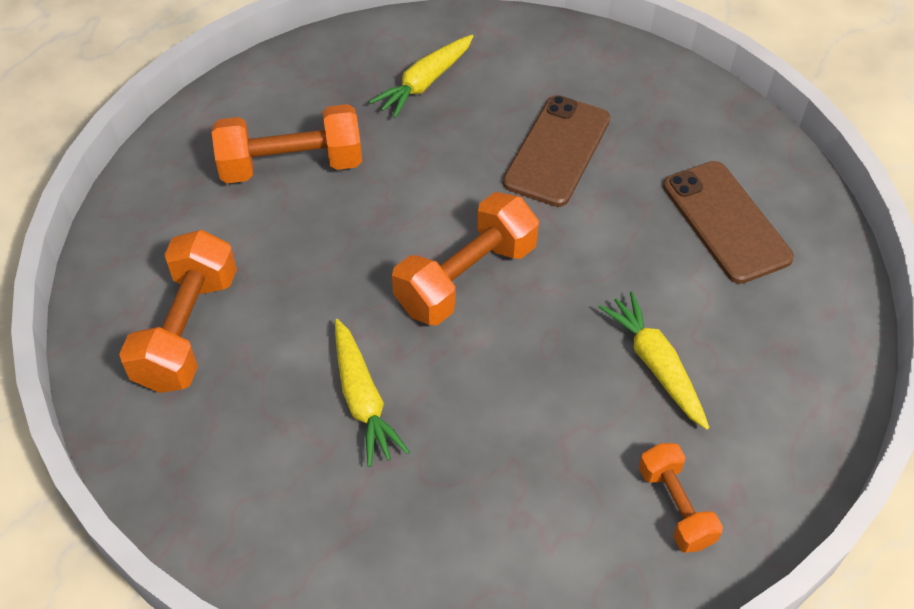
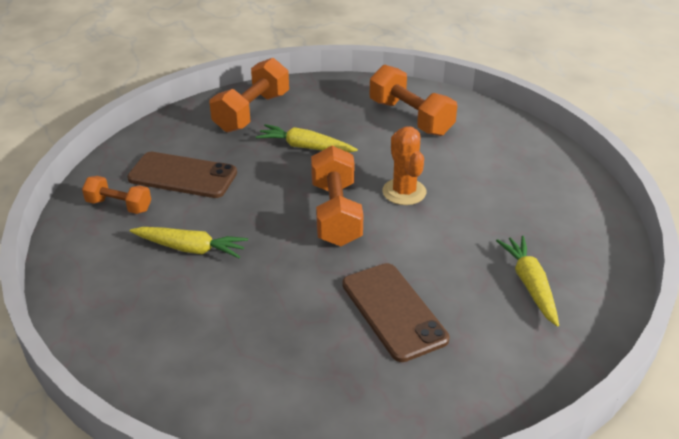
camera: 130 degrees right, 15 degrees down
(291, 165) = (499, 192): orange dumbbell -> orange dumbbell (252, 112)
(367, 243) = (404, 192): none -> orange cactus
(726, 221) = (236, 354): brown phone -> brown phone (182, 176)

